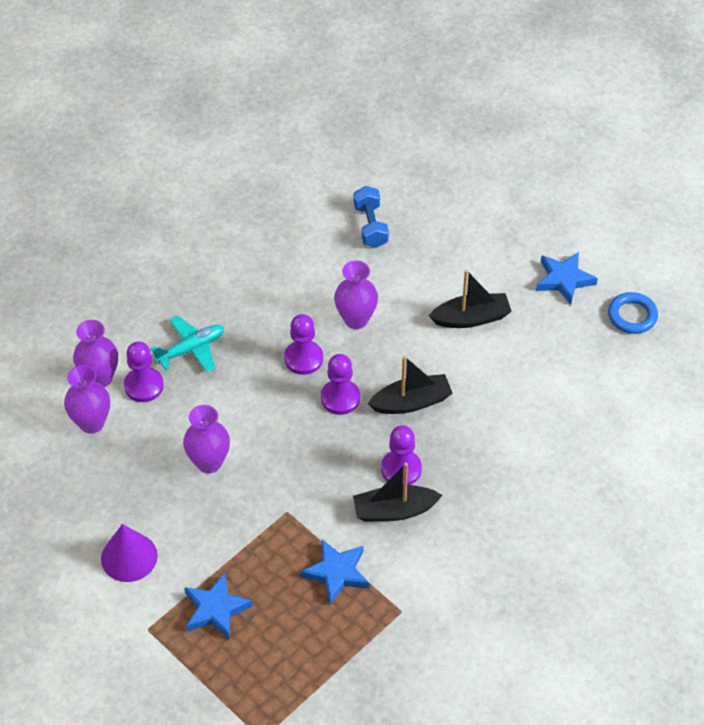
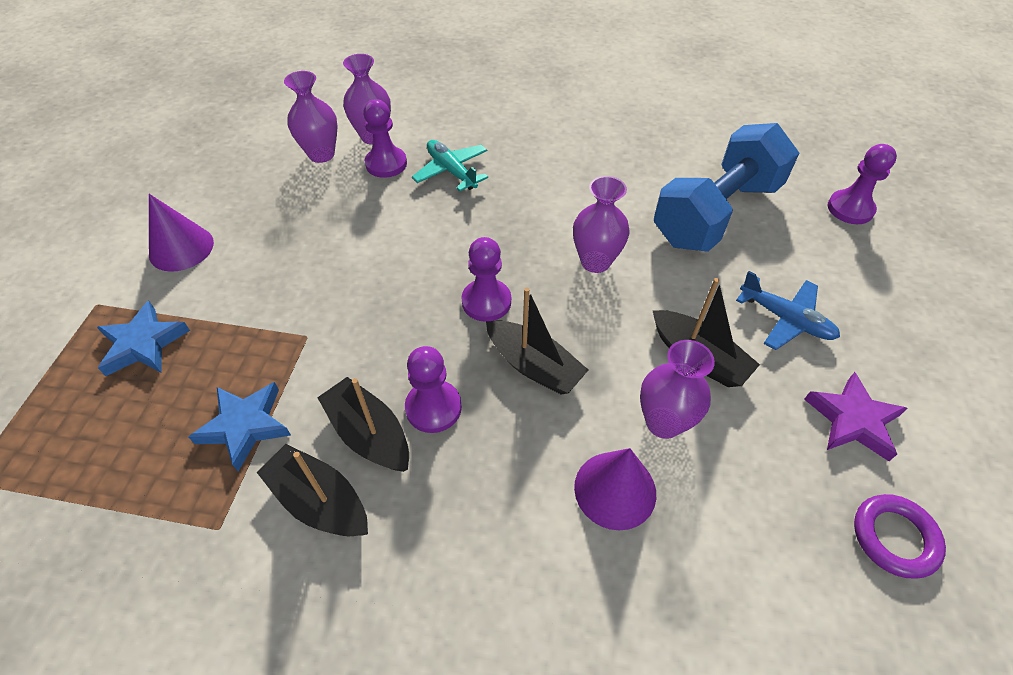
camera: 55 degrees right, 0 degrees up
(191, 349) = (451, 171): turquoise plane -> turquoise plane turned 150 degrees counterclockwise
(209, 462) = (330, 246): purple vase -> purple vase (663, 422)
(303, 358) = (510, 248): purple pawn -> purple pawn (850, 209)
(370, 226) = (716, 213): blue dumbbell -> blue dumbbell, size x2.04
(421, 554) = (319, 501): none -> black boat
(480, 257) = (785, 319): none -> blue plane
(520, 413) = (615, 490): none -> purple cone
(564, 280) = (853, 420): blue star -> purple star
(632, 316) = (894, 537): blue ring -> purple ring

